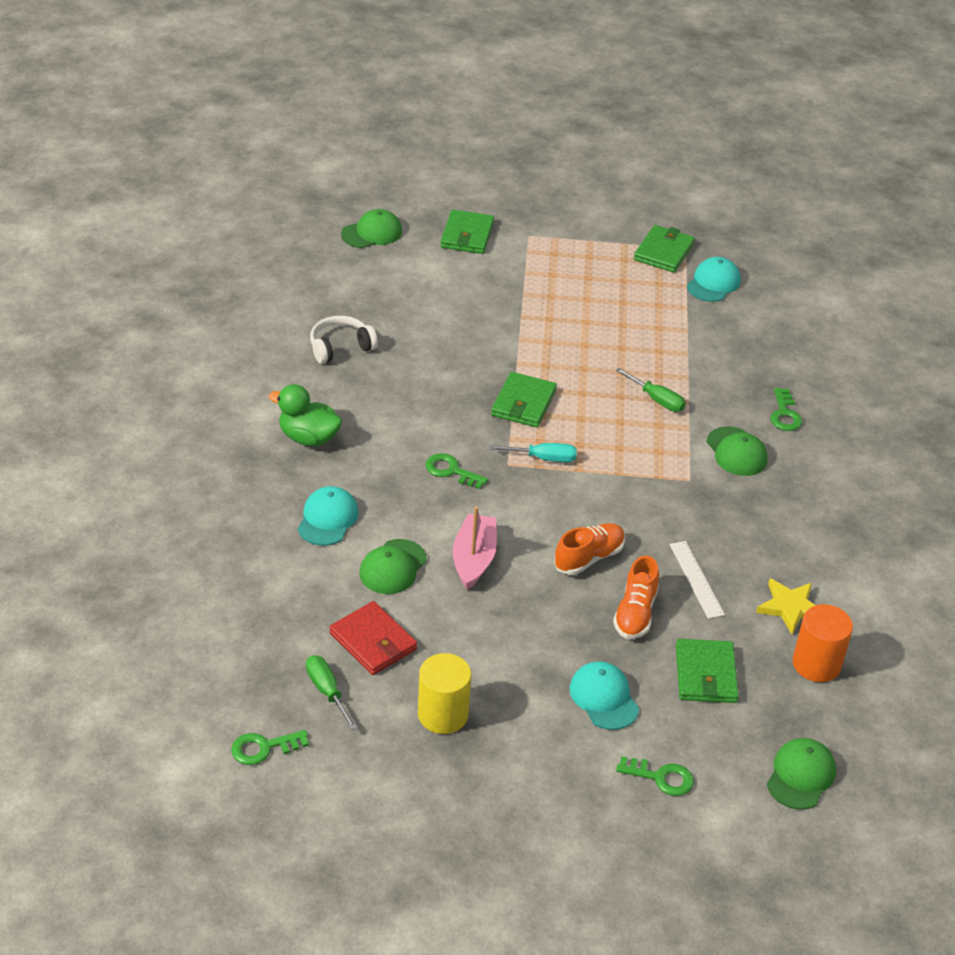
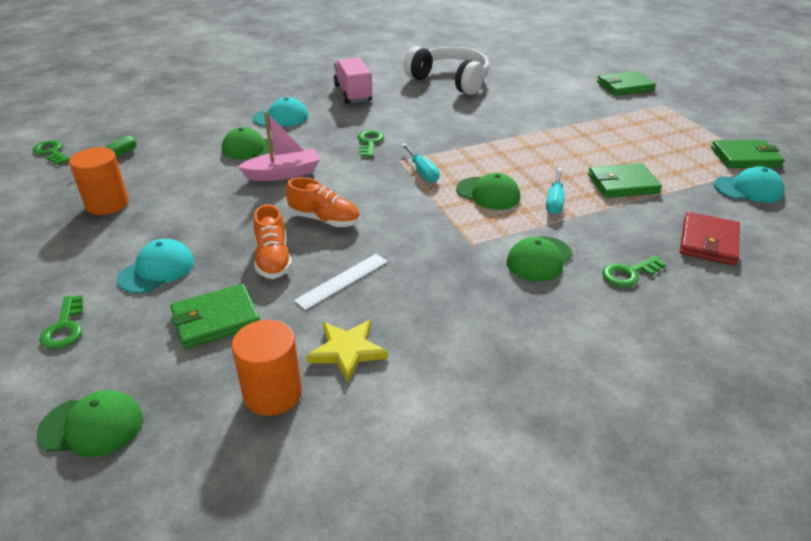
camera: 65 degrees right, 5 degrees down
(308, 438) = (352, 93): green duck -> pink truck
(340, 347) = (450, 80): white headphones -> white headphones, size x1.70
(372, 233) = (574, 61): green cap -> green cap (488, 193)
(373, 641) = (171, 160): red wallet -> red wallet (708, 242)
(443, 714) = (107, 204): yellow cylinder -> orange cylinder
(523, 403) = (475, 149): green wallet -> green wallet (622, 184)
(635, 613) = (273, 259): orange shoe -> orange shoe turned 90 degrees counterclockwise
(657, 400) = (554, 201): green screwdriver -> turquoise screwdriver

